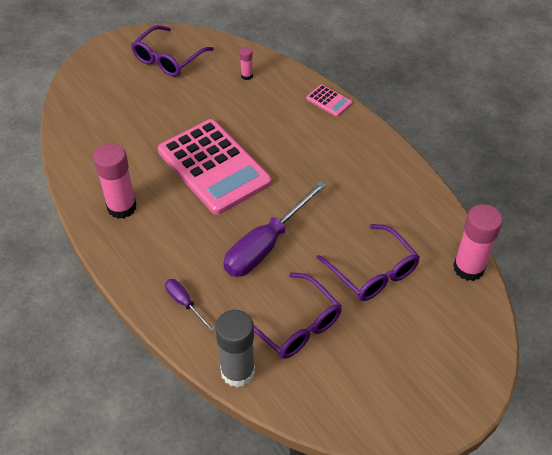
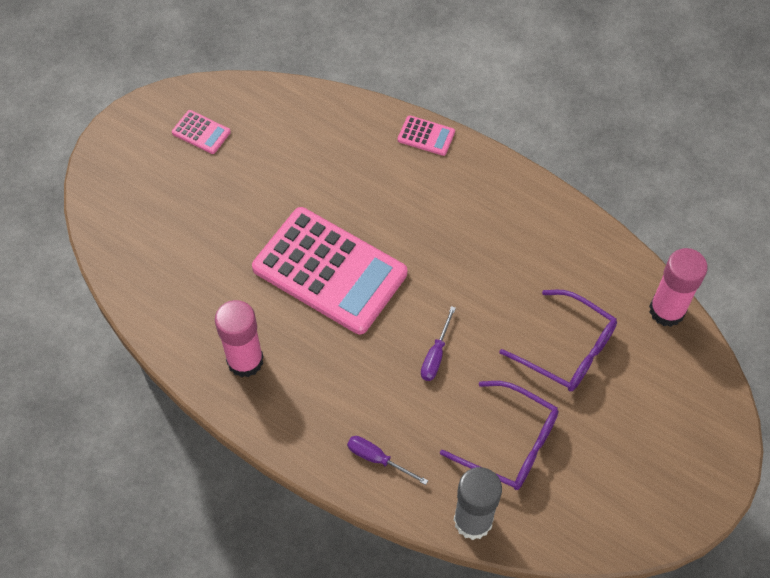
camera: 20 degrees left, 10 degrees up
(168, 59) = (201, 132): purple glasses -> pink calculator
(246, 76) = (311, 129): pink glue stick -> none
(266, 245) = (435, 355): purple screwdriver -> purple screwdriver, size x0.48

